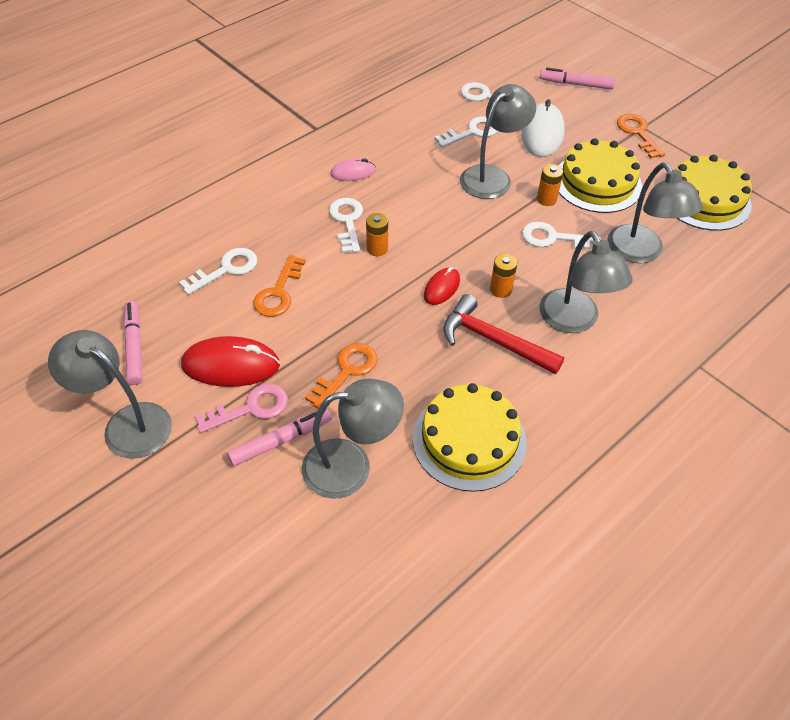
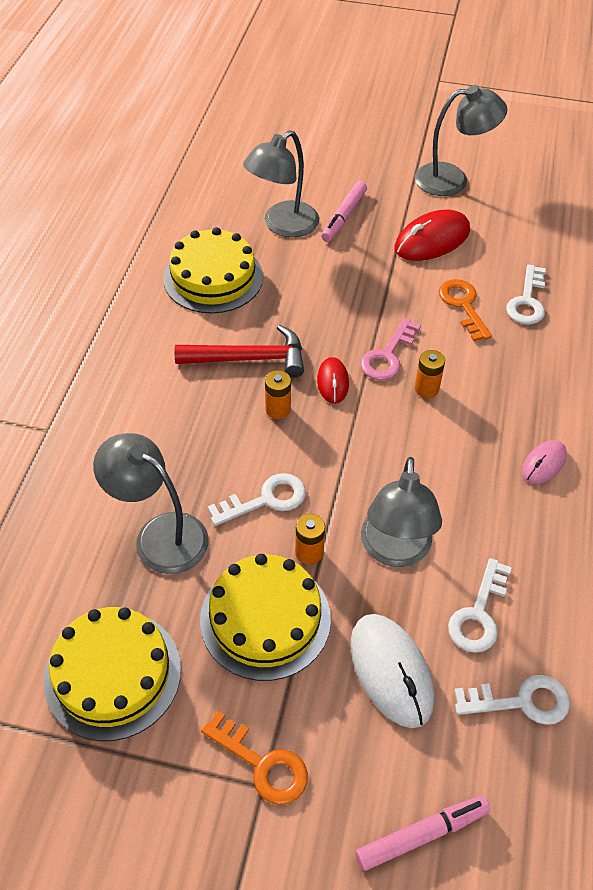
camera: 145 degrees right, 0 degrees up
(135, 346) = (512, 218): pink marker -> none
(250, 408) = (386, 223): pink key -> pink key (388, 355)
(346, 371) = (345, 277): orange key -> none
(347, 222) = (483, 401): white key -> none
(574, 321) = (188, 414): grey lamp -> none

